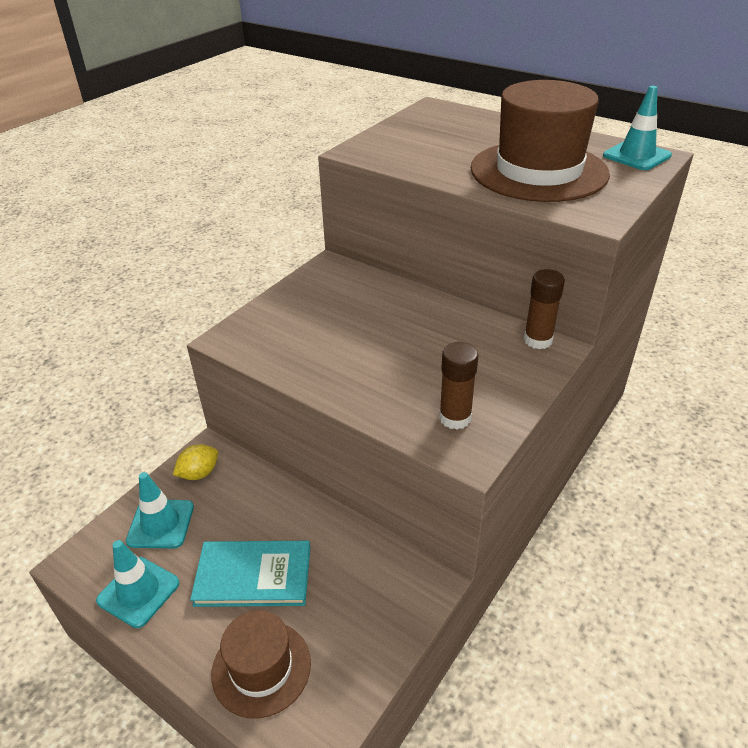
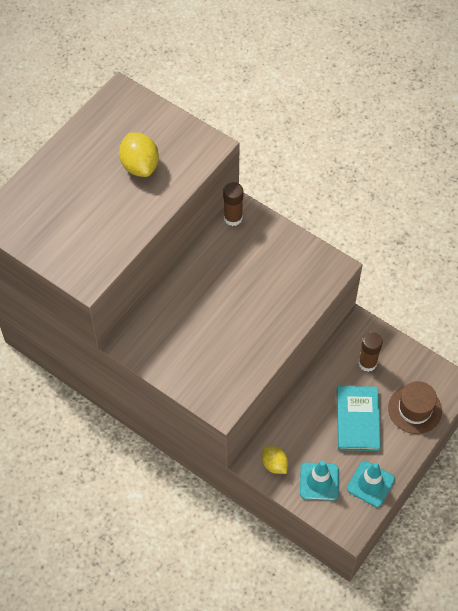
camera: 90 degrees left, 20 degrees up
(455, 418) = (306, 272): brown glue stick -> brown glue stick (367, 363)
(538, 171) = (140, 165): brown hat -> yellow lemon
(636, 156) = (121, 104): turquoise traffic cone -> none

